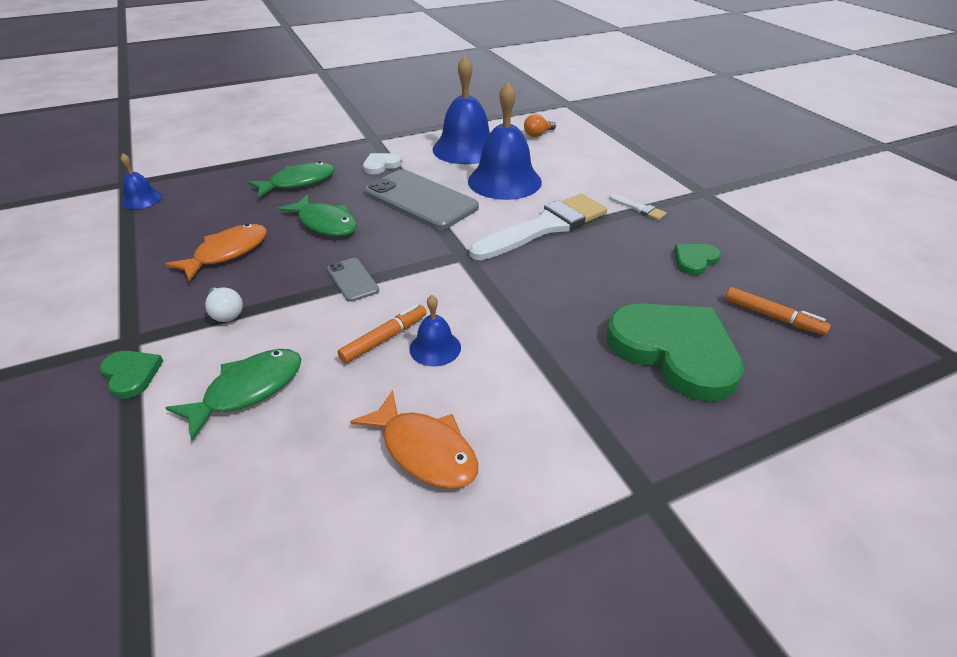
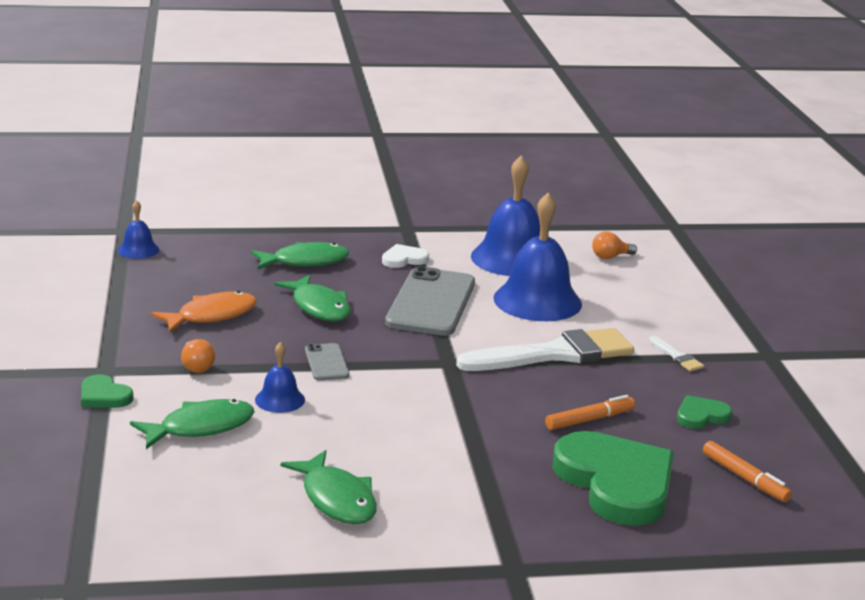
camera: 15 degrees right, 15 degrees down
(131, 374) = (104, 396): green heart -> green heart turned 150 degrees clockwise
(226, 313) = (196, 366): white light bulb -> orange light bulb
(384, 338) = (337, 415): orange marker -> orange marker (589, 420)
(420, 200) = (431, 303): grey phone -> grey phone turned 45 degrees clockwise
(424, 450) = (336, 499): orange fish -> green fish
(435, 348) = (381, 432): blue bell -> blue bell (280, 399)

